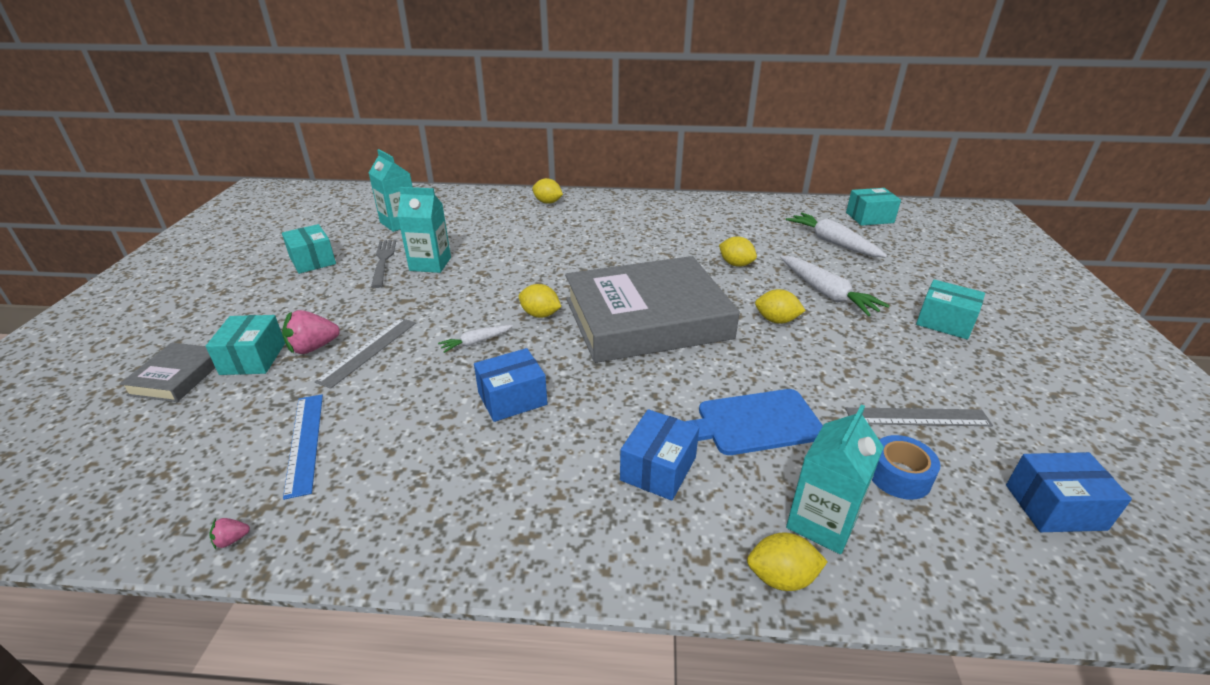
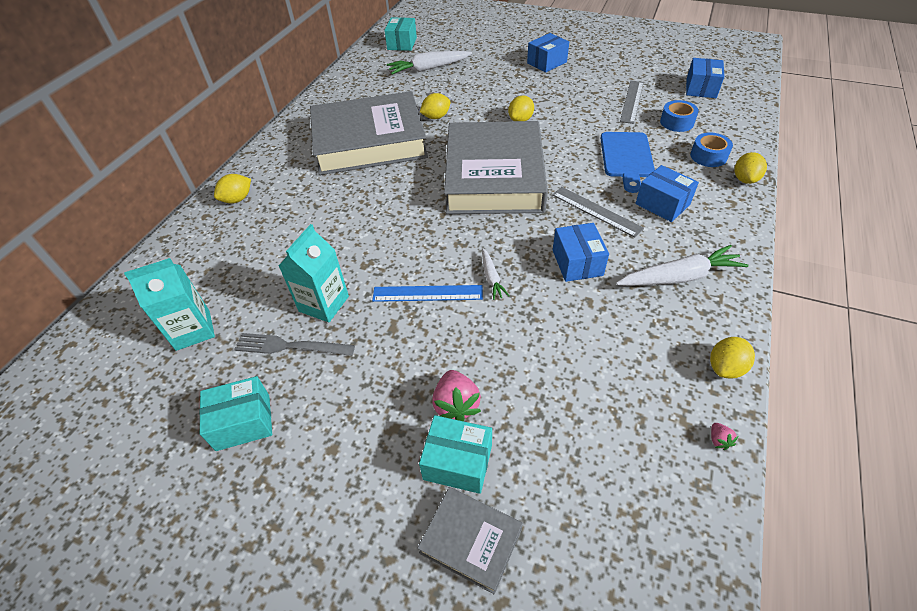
camera: 70 degrees left, 15 degrees up
(305, 442) = (608, 399): blue ruler -> blue ruler (427, 293)
(368, 351) = (479, 356): grey ruler -> grey ruler (596, 211)
(540, 315) = (463, 233): yellow lemon -> yellow lemon (725, 367)
(664, 238) = (369, 141): none -> grey book
(822, 522) = (708, 156): turquoise carton -> blue tape
(826, 293) = (496, 91): white carrot -> white carrot (679, 277)
(945, 322) = (546, 62): turquoise box -> blue box

